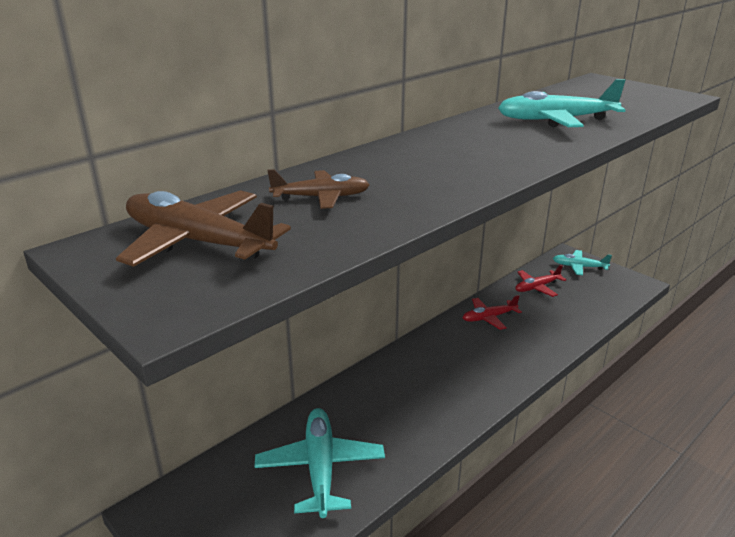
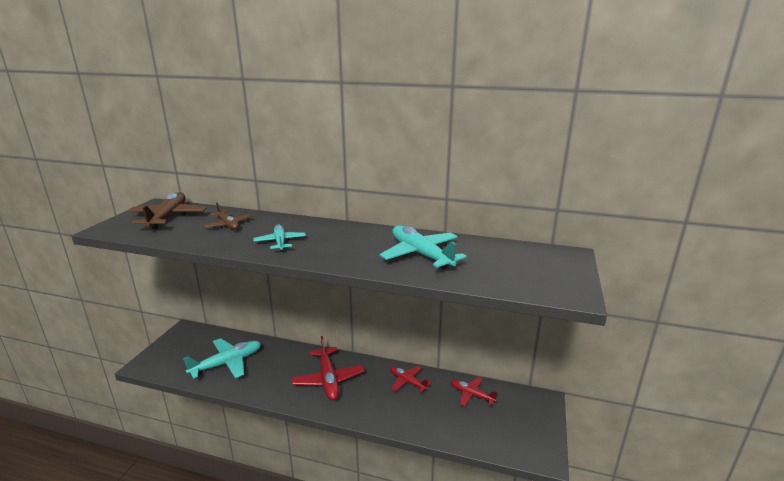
camera: 60 degrees right, 5 degrees down
(441, 374) = (328, 379): none -> red plane
(579, 267) = (531, 411): turquoise plane -> turquoise plane (280, 242)

